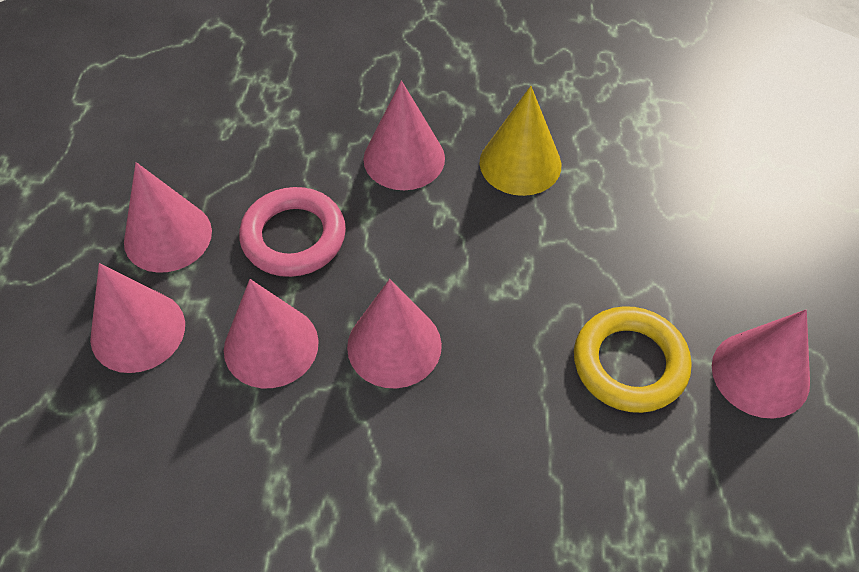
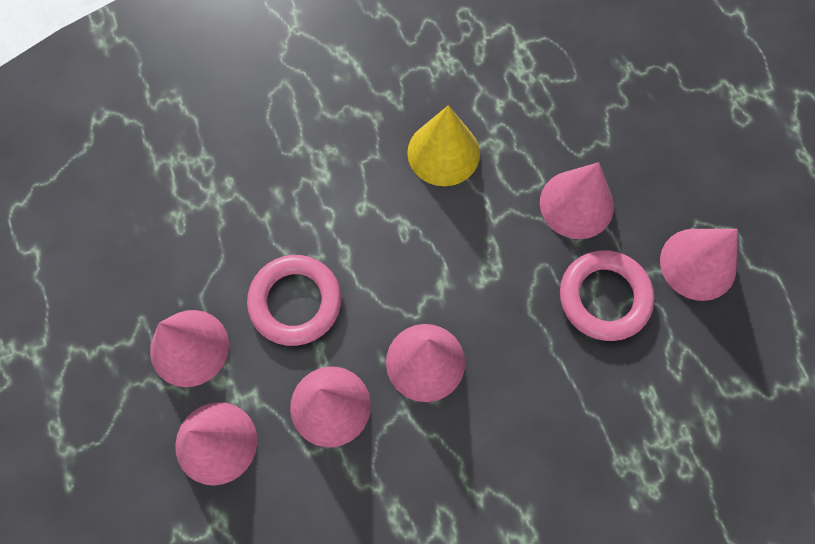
camera: 25 degrees left, 15 degrees up
(404, 158) = (346, 188): pink cone -> pink cone (576, 204)
(629, 363) = (604, 297): yellow ring -> pink ring

